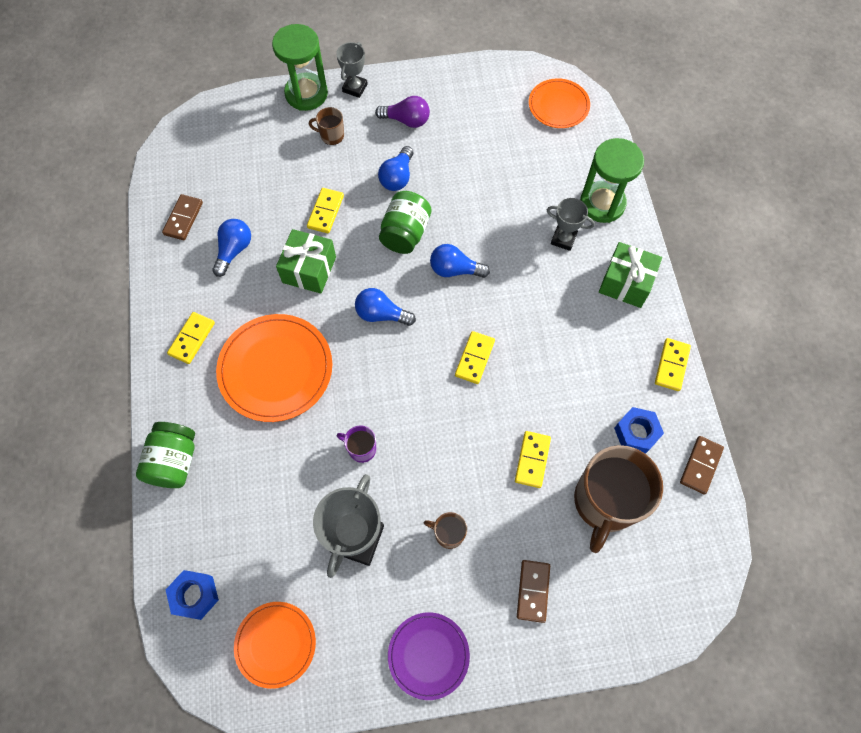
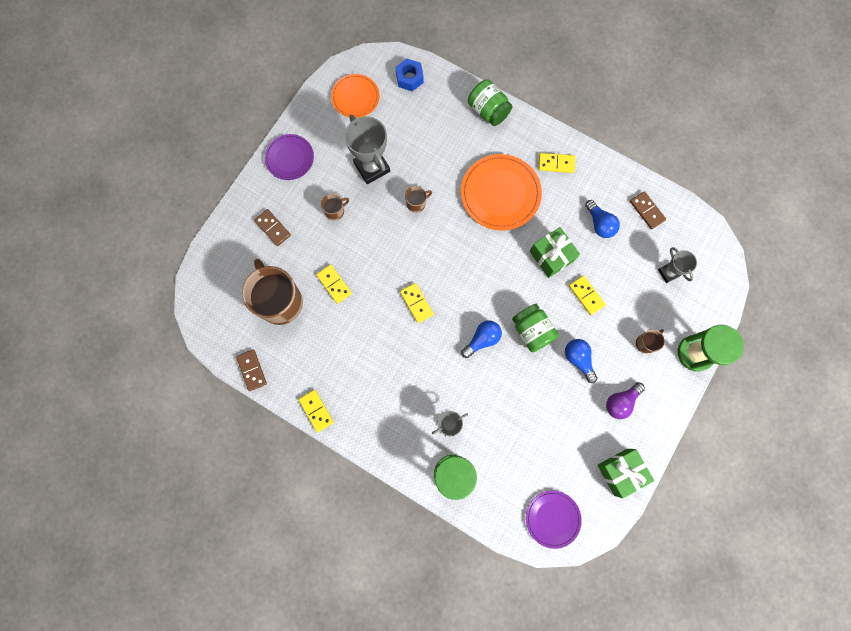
camera: 130 degrees right, 10 degrees up
(192, 339) = (556, 164): yellow domino -> yellow domino turned 60 degrees counterclockwise
(355, 88) = (676, 389): grey trophy -> grey trophy (668, 272)
(361, 449) = (416, 203): purple mug -> brown mug
(381, 314) = (487, 274): blue light bulb -> none
(558, 105) = (552, 518): orange plate -> purple plate
(625, 283) = (387, 434): green gift -> green gift (620, 472)
(636, 433) = (298, 352): blue nut -> none

